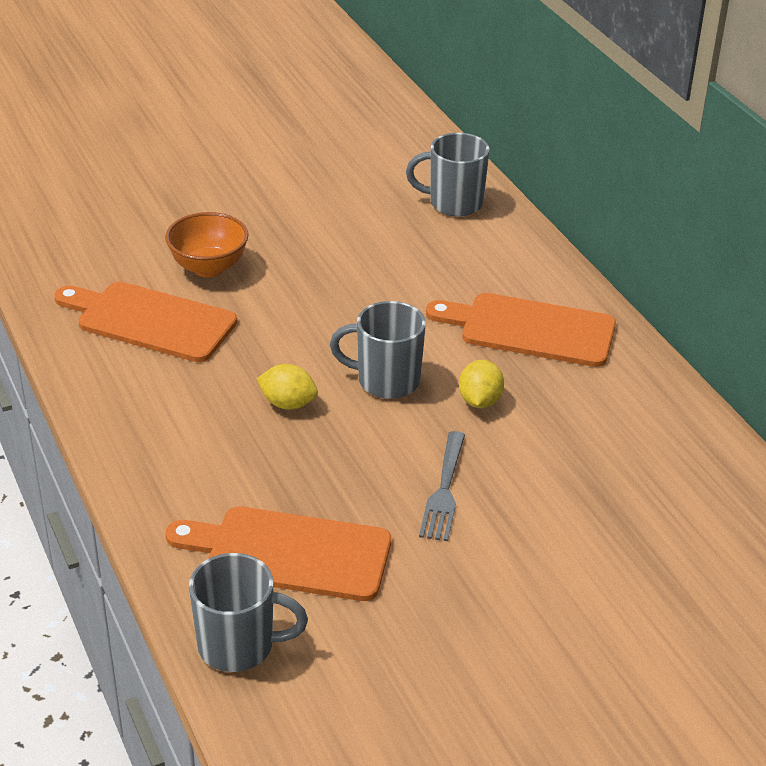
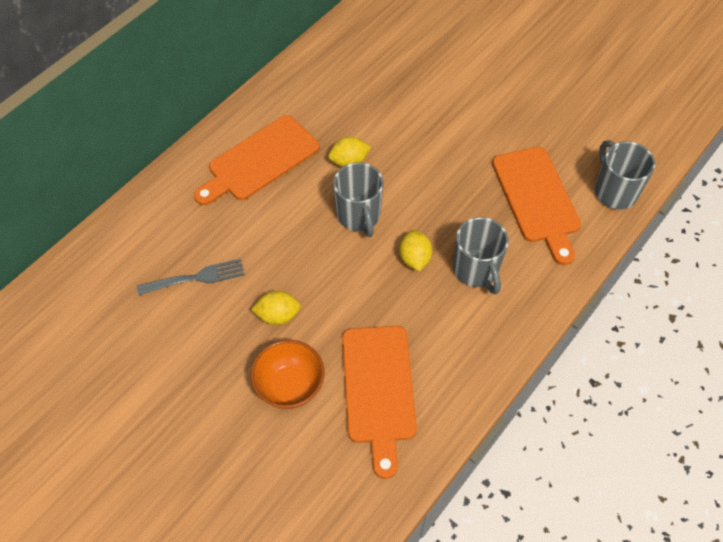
camera: 115 degrees left, 20 degrees up
(298, 283) = (278, 315): none -> yellow lemon
(444, 491) = (440, 150): grey fork -> grey fork (196, 277)
(454, 203) = (116, 260): grey mug -> grey mug (476, 270)
(530, 329) = (259, 161): orange cutting board -> orange cutting board turned 60 degrees clockwise

